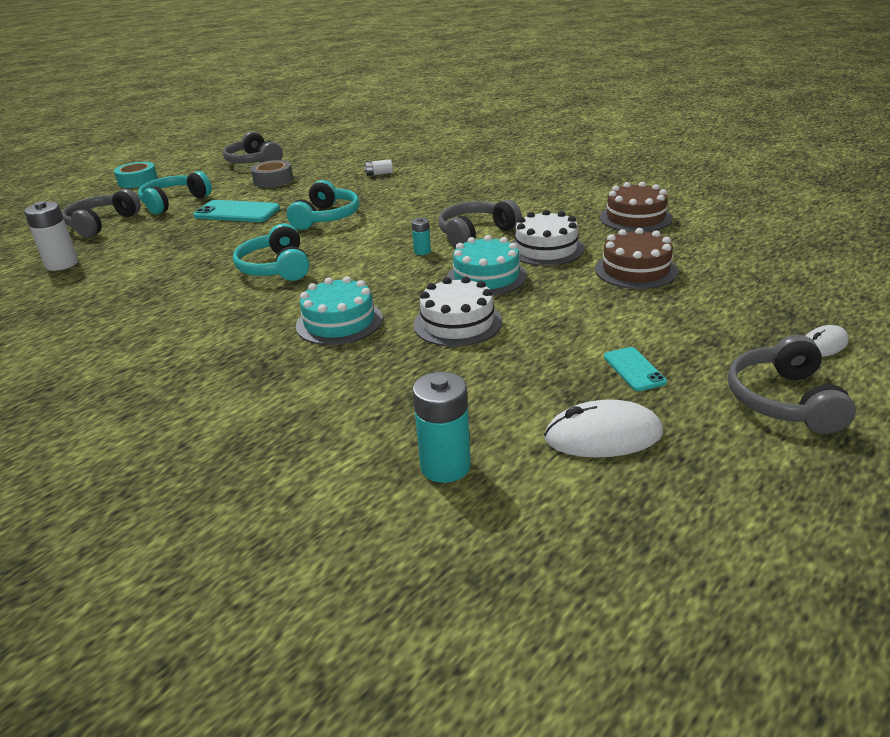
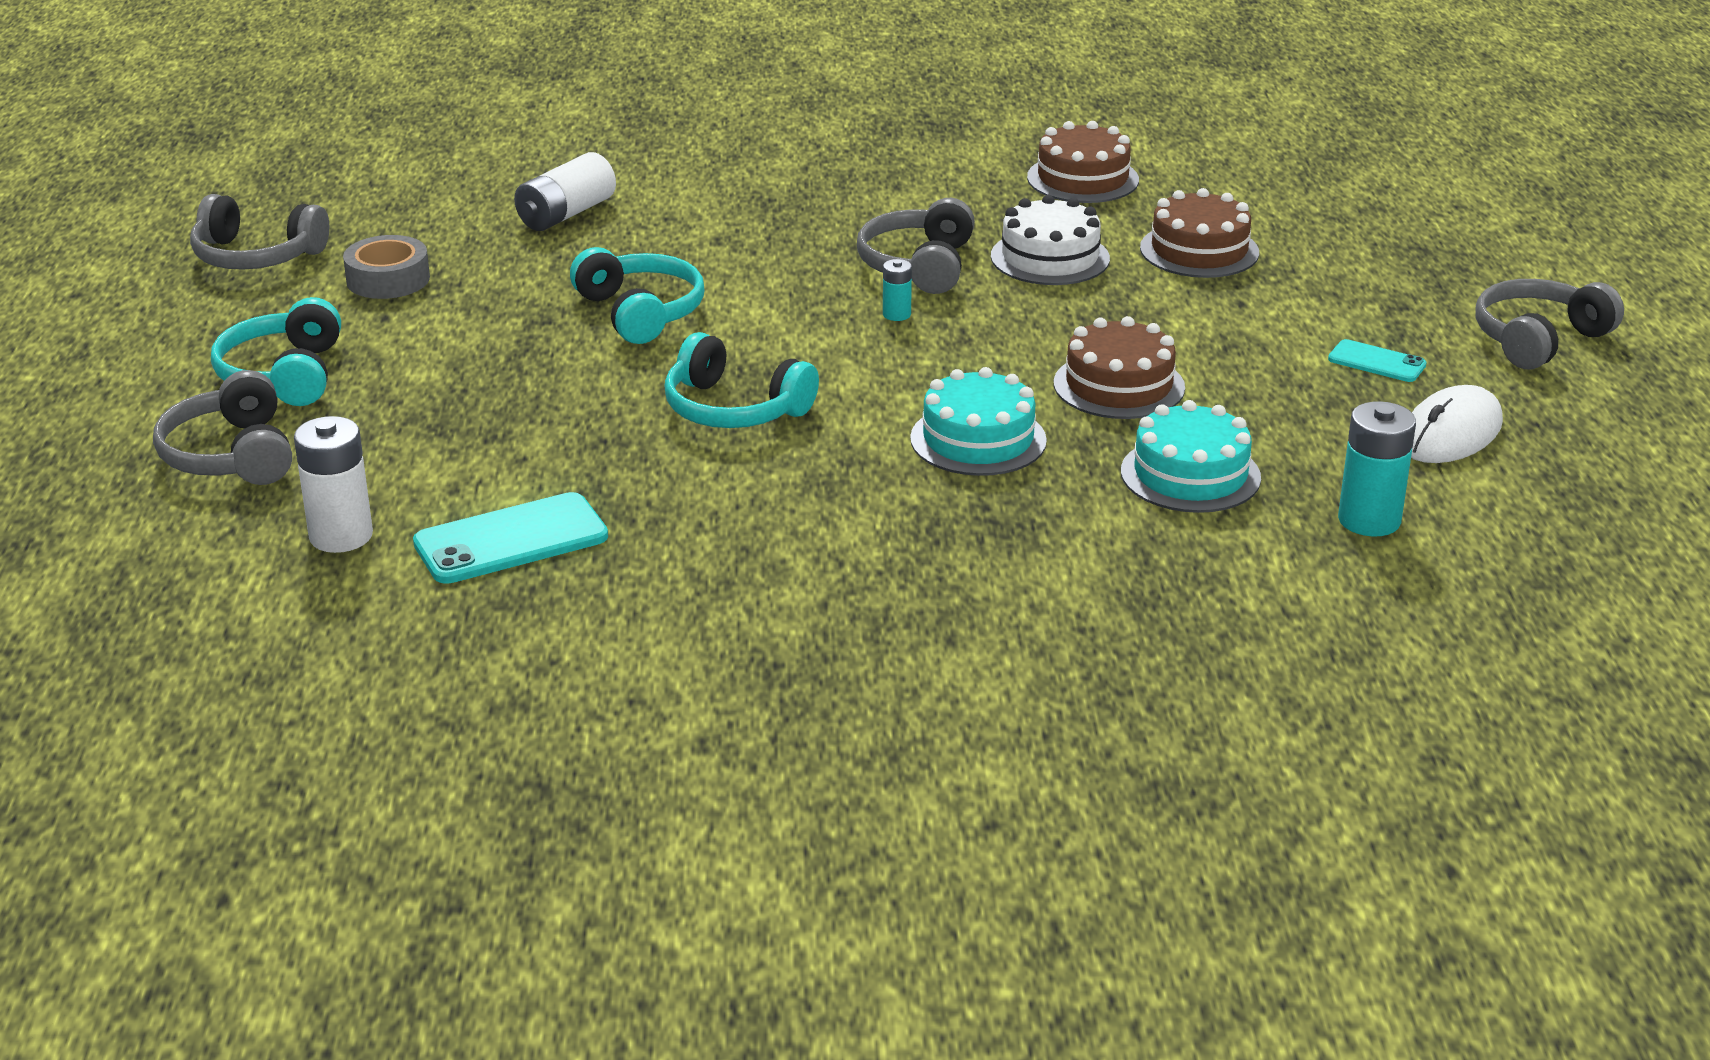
camera: 45 degrees left, 0 degrees up
(137, 181) = (87, 363): turquoise tape -> none
(237, 212) = (459, 353): turquoise phone -> turquoise phone (511, 540)
(379, 174) = (566, 214): white battery -> white battery, size x1.89
(457, 323) = (1119, 385): white cake -> brown cake
(486, 277) = (1046, 319): turquoise cake -> turquoise cake (1190, 475)
(784, 401) = (1538, 339): grey headphones -> grey headphones turned 90 degrees clockwise
(823, 345) = (1494, 272): white mouse -> none

